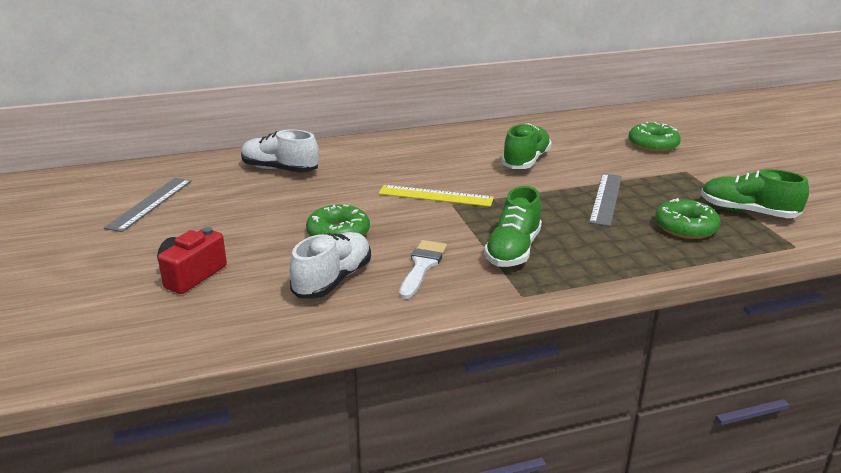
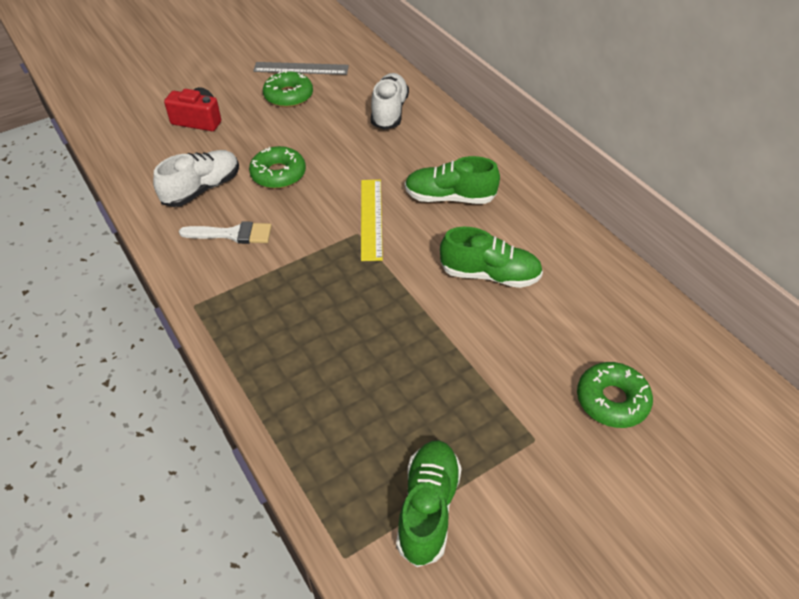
camera: 75 degrees right, 20 degrees up
(333, 280) = (202, 189): white shoe -> white shoe turned 60 degrees counterclockwise
(513, 250) = (273, 289): green shoe -> green shoe (449, 197)
(606, 199) = (414, 355): grey ruler -> none
(685, 227) = (363, 435): green donut -> green donut (288, 96)

